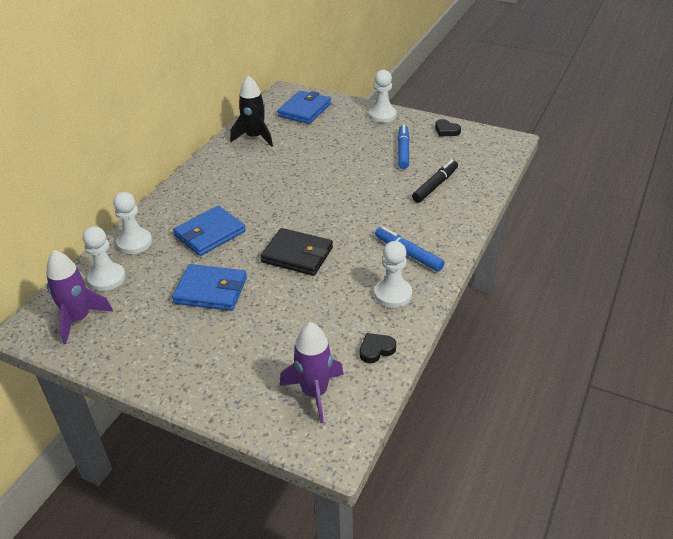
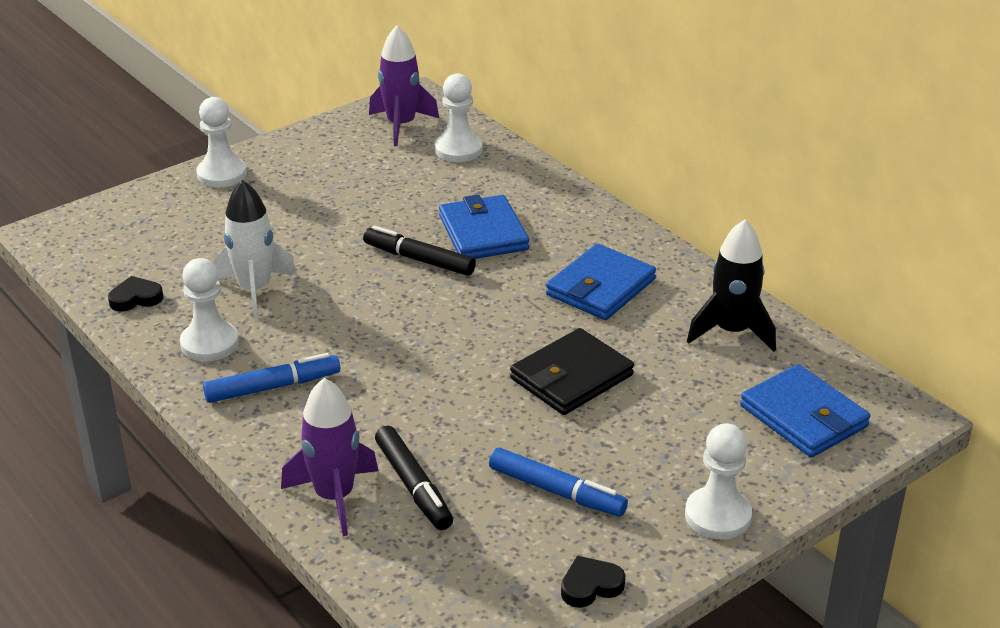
camera: 115 degrees right, 5 degrees down
(134, 242) = (515, 176): white pawn -> white pawn (222, 174)
(211, 290) = (364, 211): blue wallet -> blue wallet (600, 287)
(253, 247) = (419, 259): none -> black marker
(297, 255) = (368, 290): black wallet -> black wallet (571, 377)
(315, 393) = (127, 240): purple rocket -> purple rocket (334, 497)
(329, 300) = (255, 290): none -> white rocket
(376, 350) = (136, 298): black heart -> black heart turned 105 degrees counterclockwise

